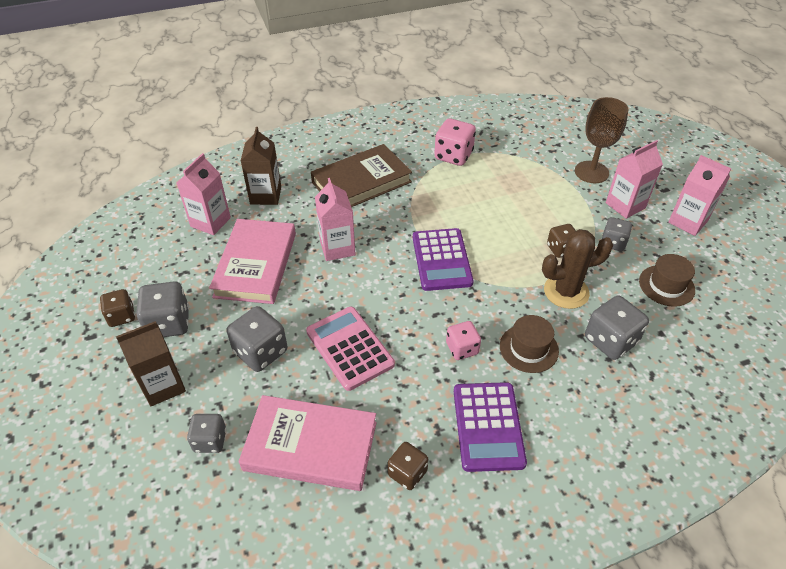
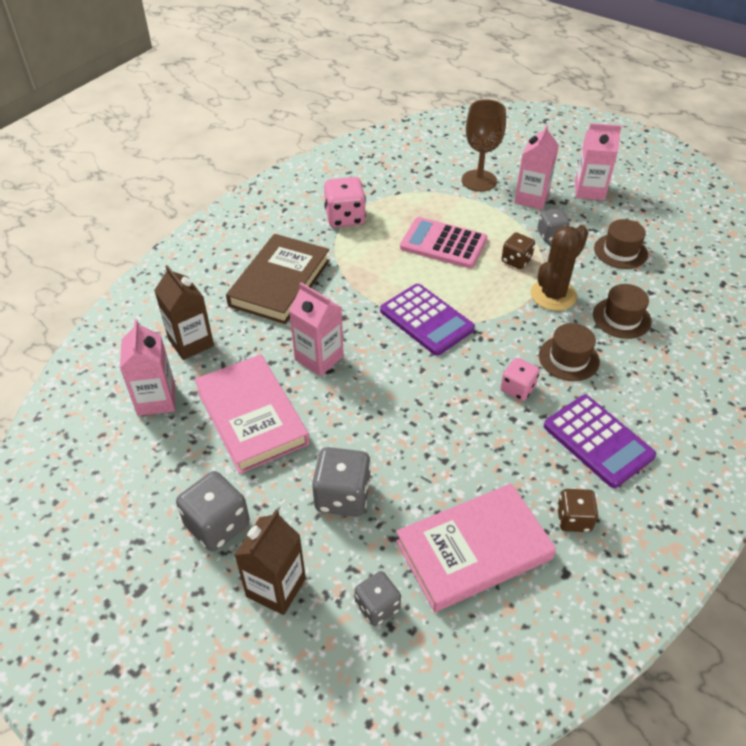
camera: 35 degrees left, 0 degrees up
(121, 316) = (155, 549): brown dice -> none
(349, 348) = (422, 444): pink calculator -> pink calculator (443, 244)
(610, 341) = (621, 318): grey dice -> brown hat

